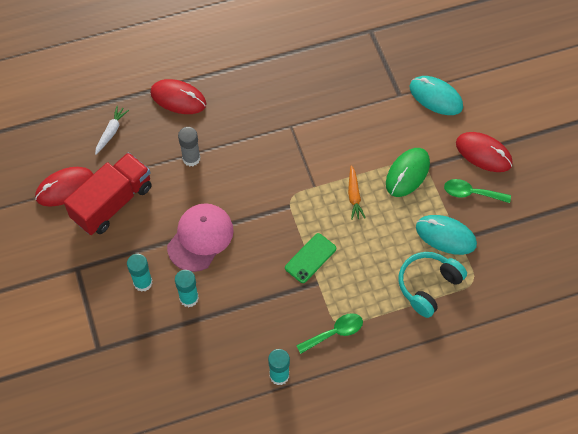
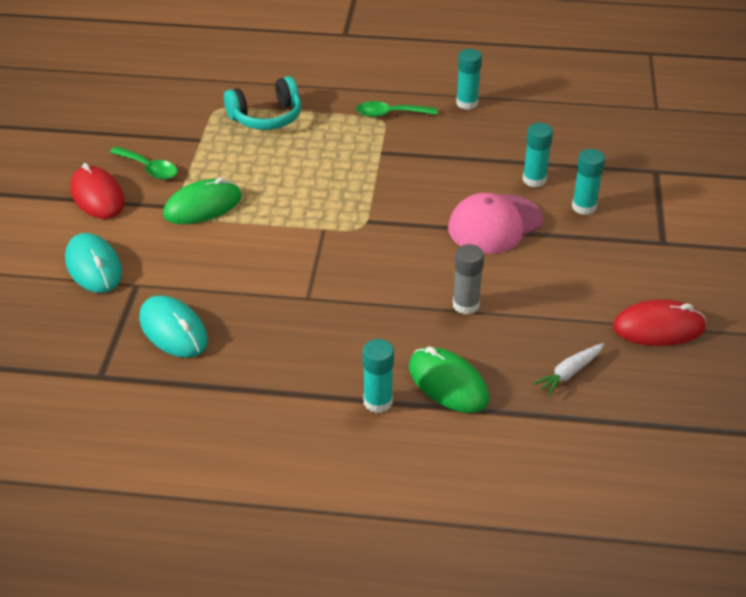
camera: 155 degrees left, 20 degrees down
(112, 203) = (595, 291): red truck -> none
(178, 98) = (448, 383): red mouse -> green mouse
(211, 72) = (378, 402): none -> turquoise glue stick
(310, 258) = (375, 171): green phone -> none
(354, 196) = (283, 206): orange carrot -> none
(445, 236) = (212, 145): turquoise mouse -> turquoise mouse (173, 330)

